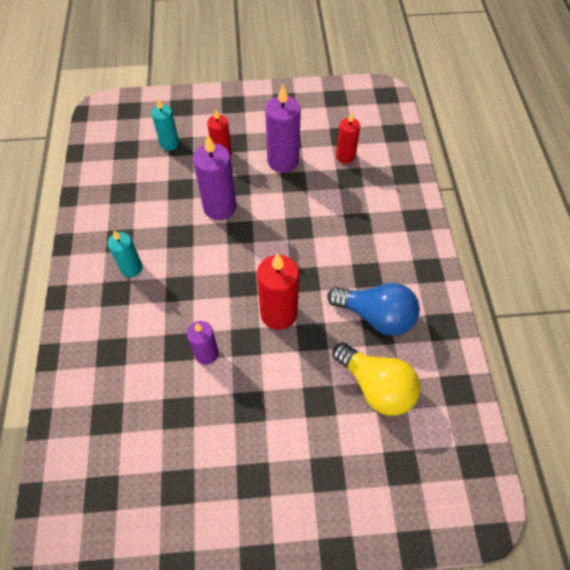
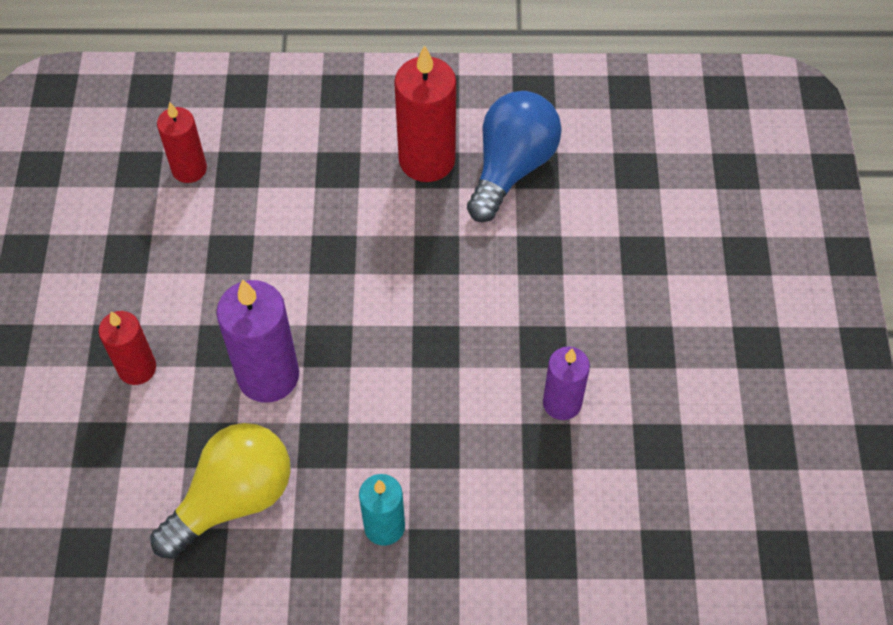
camera: 85 degrees left, 0 degrees up
(169, 143) = (88, 465): turquoise candle -> none
(278, 313) = (497, 296): red candle -> red candle (427, 160)
(283, 161) = (178, 266): purple candle -> none
(376, 386) = (623, 183): yellow light bulb -> yellow light bulb (233, 499)

